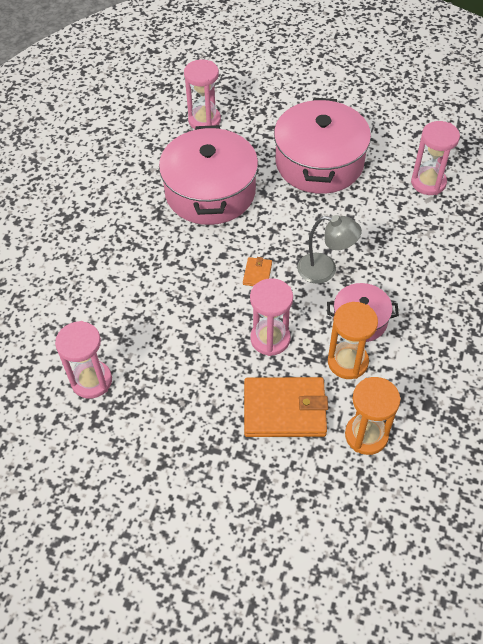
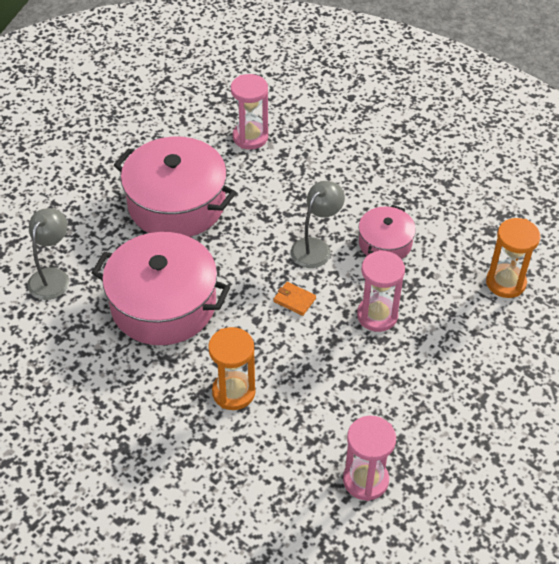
camera: 70 degrees left, 5 degrees down
(204, 120) = (52, 277): pink hourglass -> grey lamp
(284, 409) = (459, 330): orange wallet -> none
(347, 362) = (426, 268): orange hourglass -> orange hourglass (233, 392)

